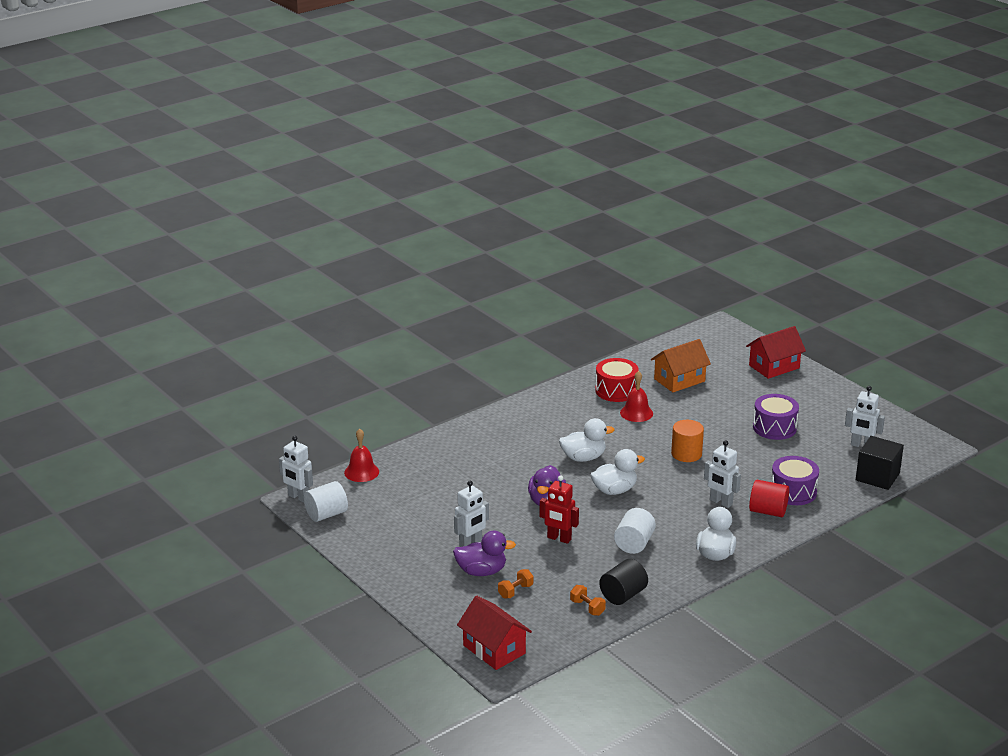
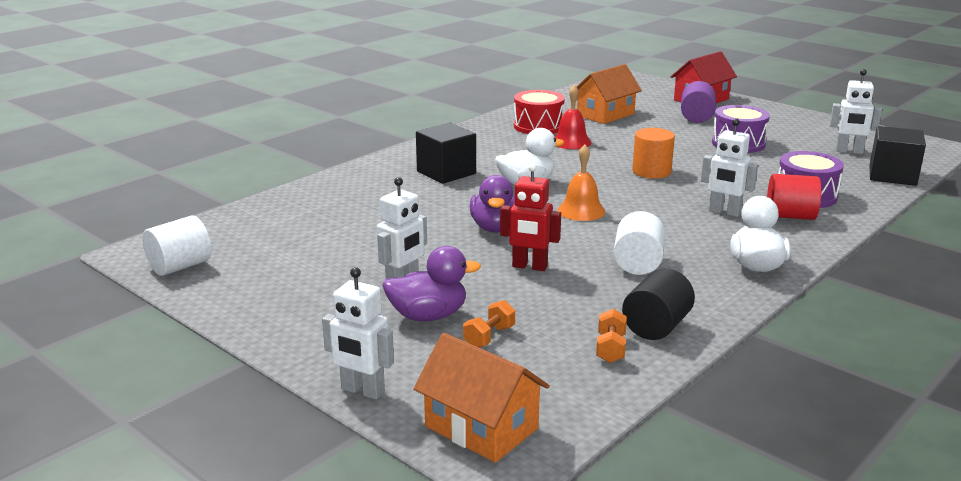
camera: 10 degrees left, 5 degrees down
(298, 497) = (139, 251): white robot -> white robot (362, 391)
(361, 472) = (232, 217): red bell -> none
(494, 649) = (481, 427): red house -> orange house
(525, 440) = (446, 172): none -> black cube
(587, 607) = (610, 348): orange dumbbell -> orange dumbbell turned 60 degrees clockwise
(614, 490) = (581, 210): white duck -> orange bell
(757, 391) = (696, 117): none -> purple cylinder

